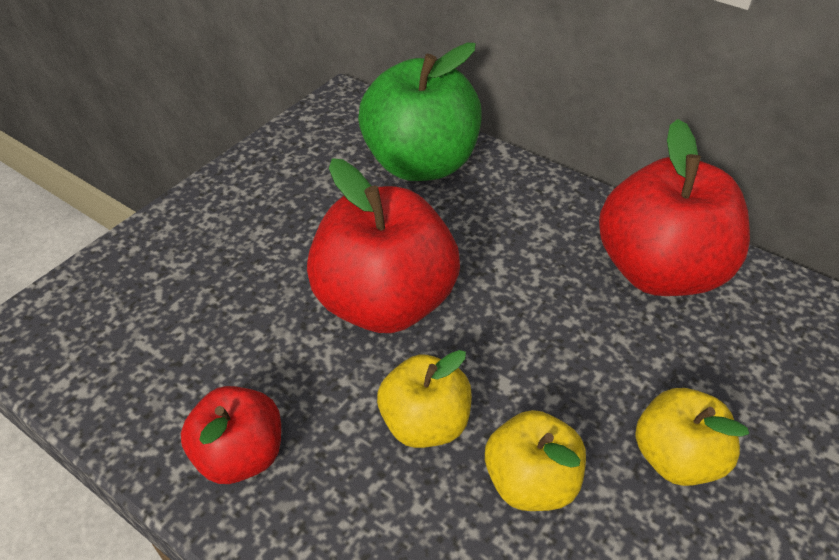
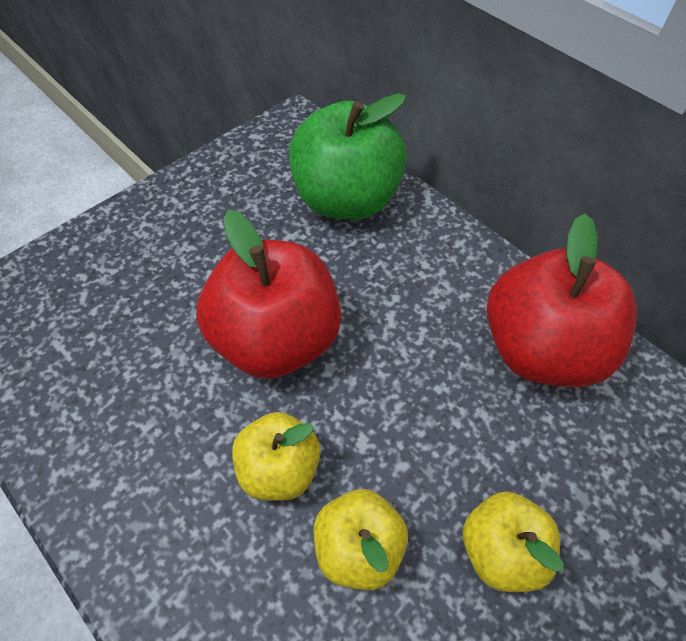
camera: 10 degrees right, 10 degrees up
(240, 455) = (112, 469): red apple -> none

